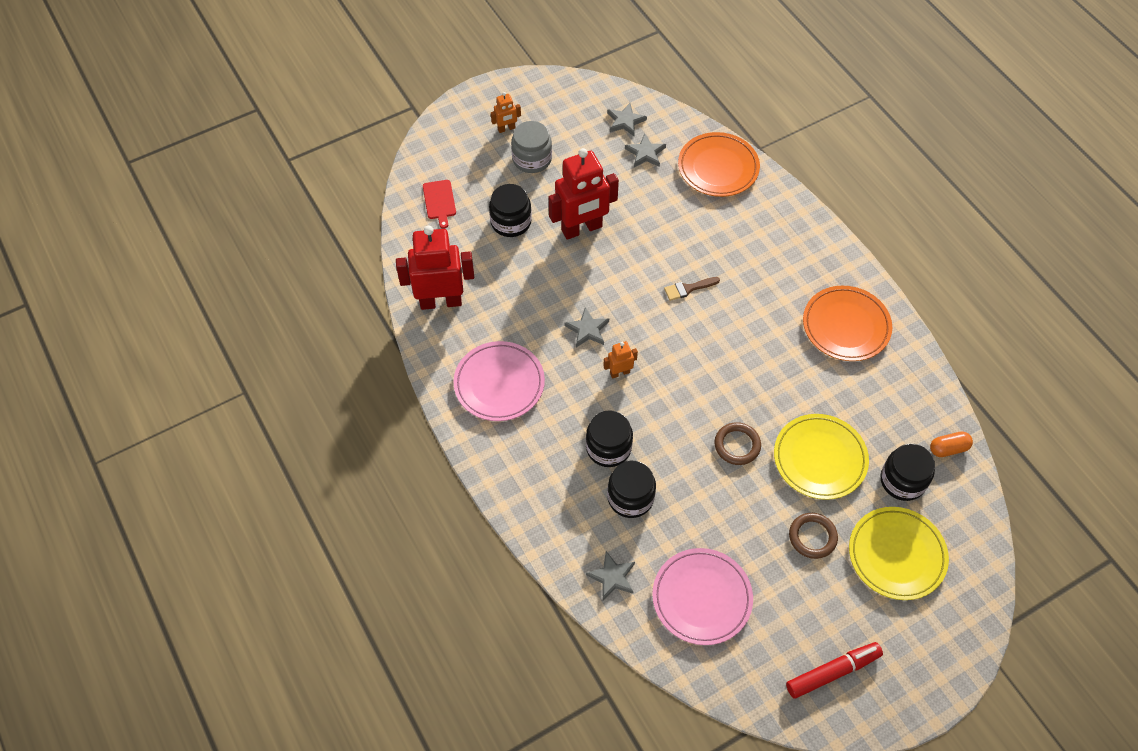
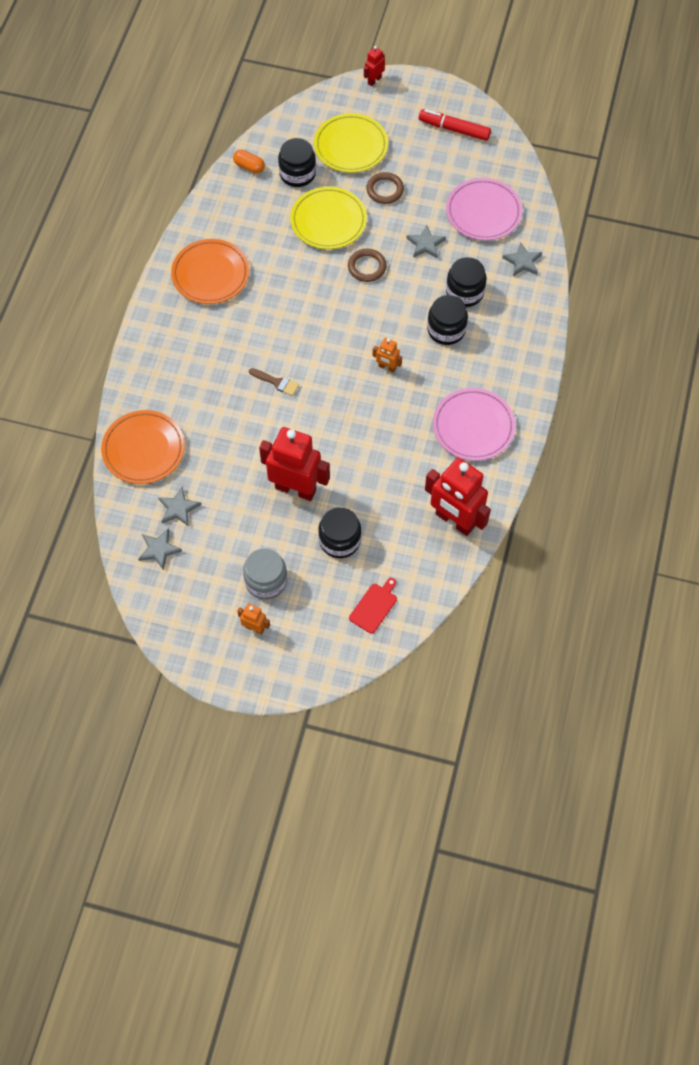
camera: 135 degrees left, 5 degrees up
(587, 329) = (375, 413): grey star -> grey star (425, 244)
(971, 656) = (374, 80): none -> red robot

